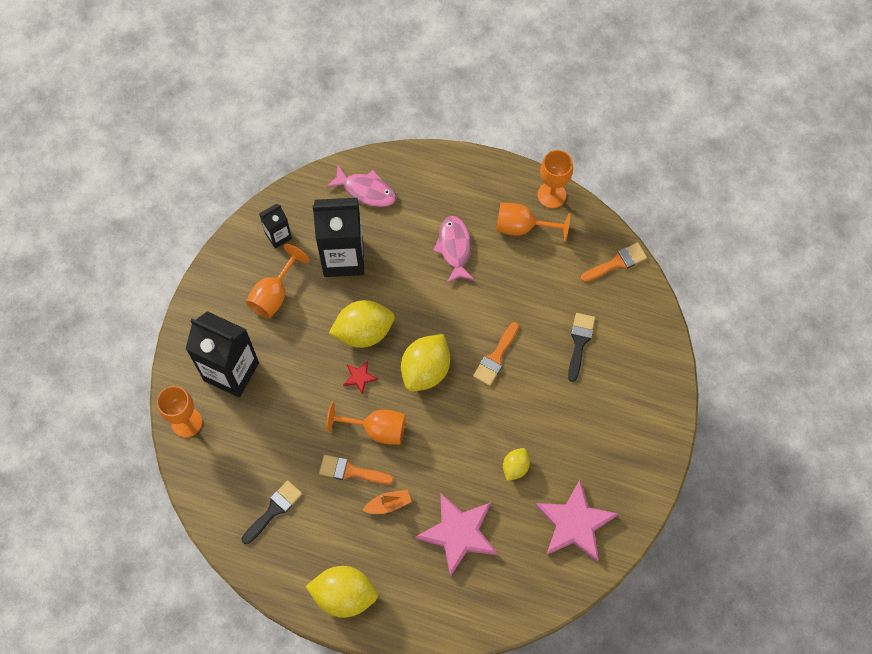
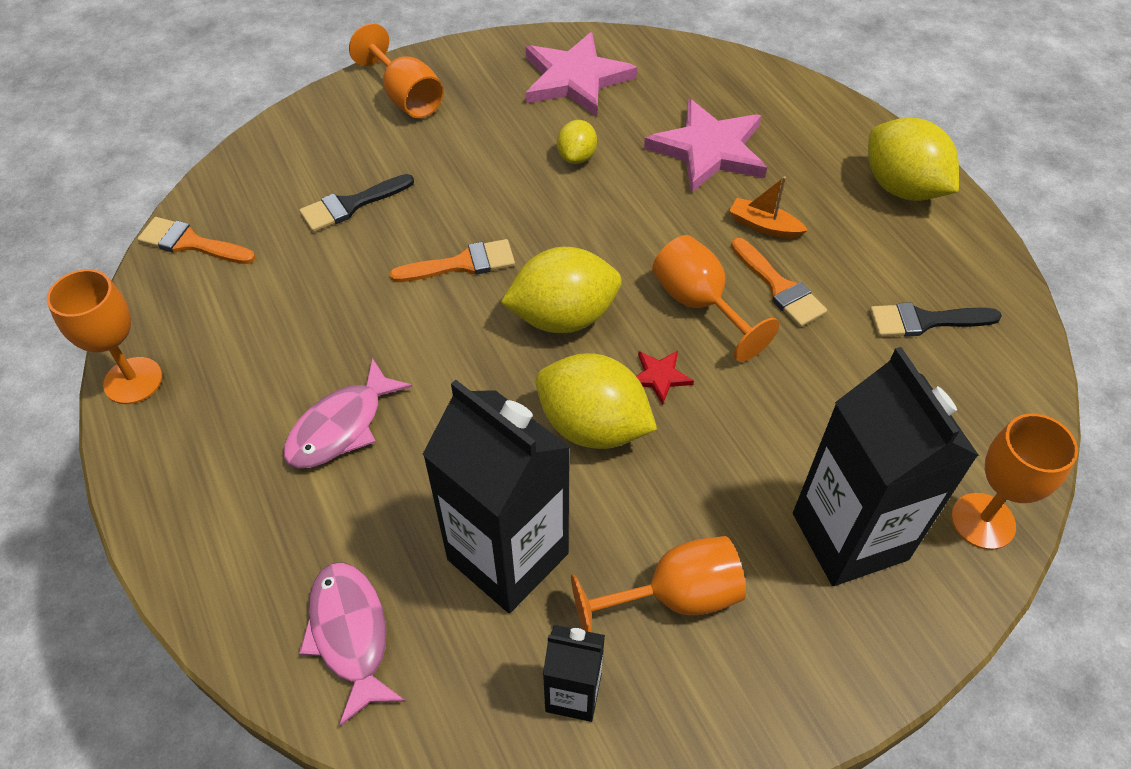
camera: 135 degrees left, 15 degrees down
(515, 467) = (576, 157): yellow lemon -> yellow lemon turned 60 degrees counterclockwise
(522, 227) = (225, 375): orange goblet -> orange goblet (406, 97)

